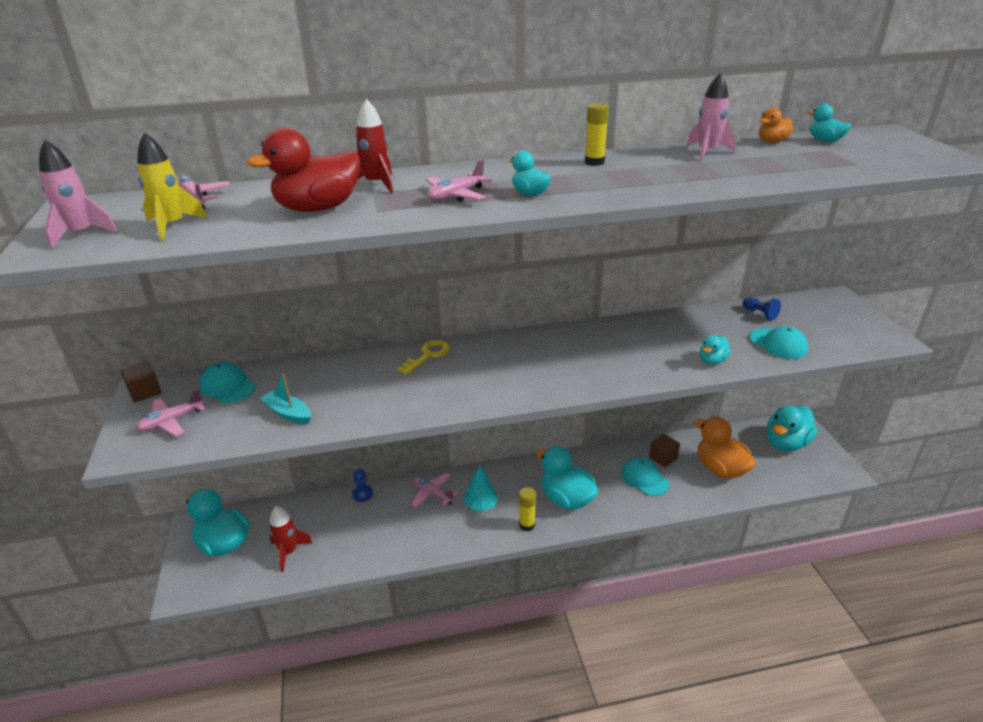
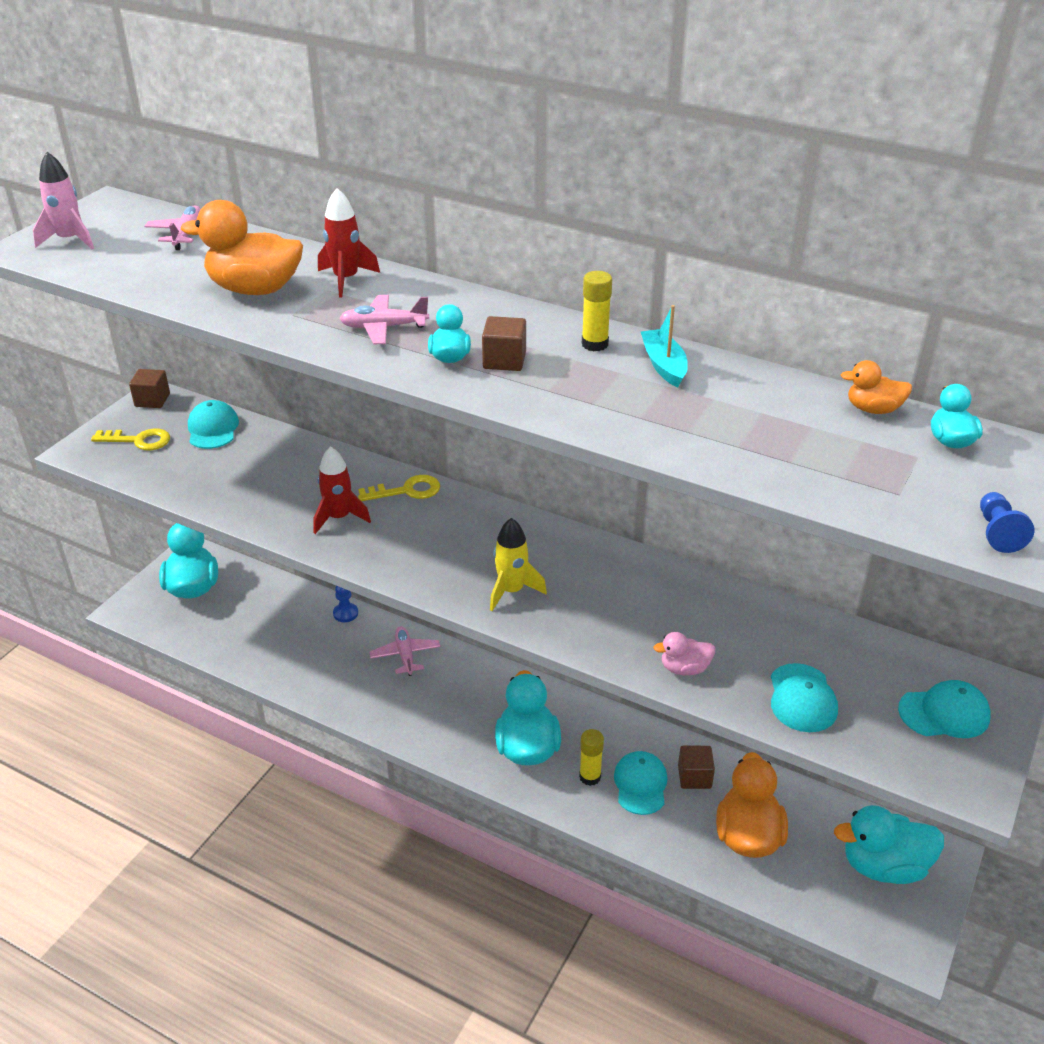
camera: 40 degrees right, 5 degrees up
(171, 422) = (138, 440): pink plane -> yellow key
(172, 226) = (133, 259): yellow rocket -> yellow rocket (511, 591)
(288, 413) = (224, 483): turquoise boat -> turquoise boat (664, 365)
(288, 552) = (231, 628): red rocket -> red rocket (339, 518)
(318, 208) = (255, 289): red duck -> orange duck
(481, 505) = (437, 696): turquoise tree -> none
(527, 525) = (455, 746): yellow glue stick -> yellow glue stick (590, 777)
(564, 184) = (504, 360): none -> brown cube
(707, 152) = (751, 388): pink rocket -> none
(712, 360) = (684, 668): turquoise duck -> pink duck
(760, 314) = (847, 649): blue pawn -> blue pawn (997, 532)
(834, 318) = (944, 713): none -> turquoise cap

